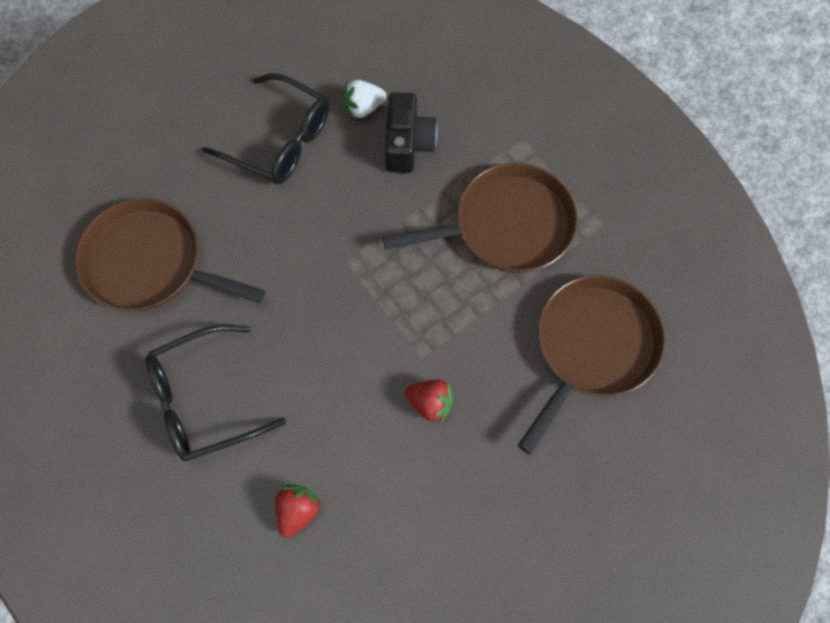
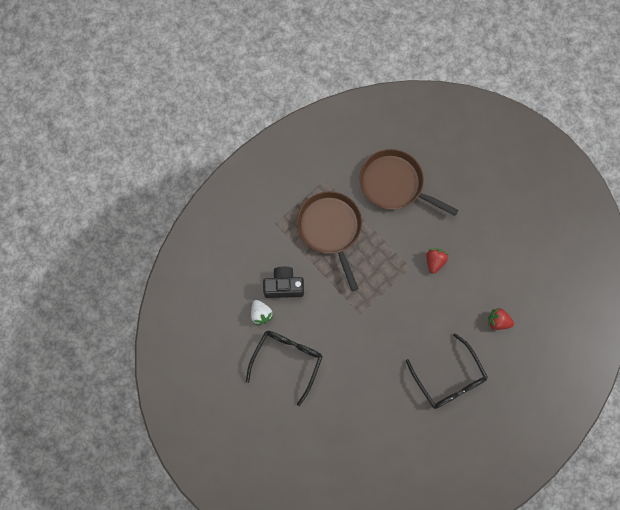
camera: 95 degrees left, 5 degrees up
(150, 263) = (374, 424): brown pan -> none

